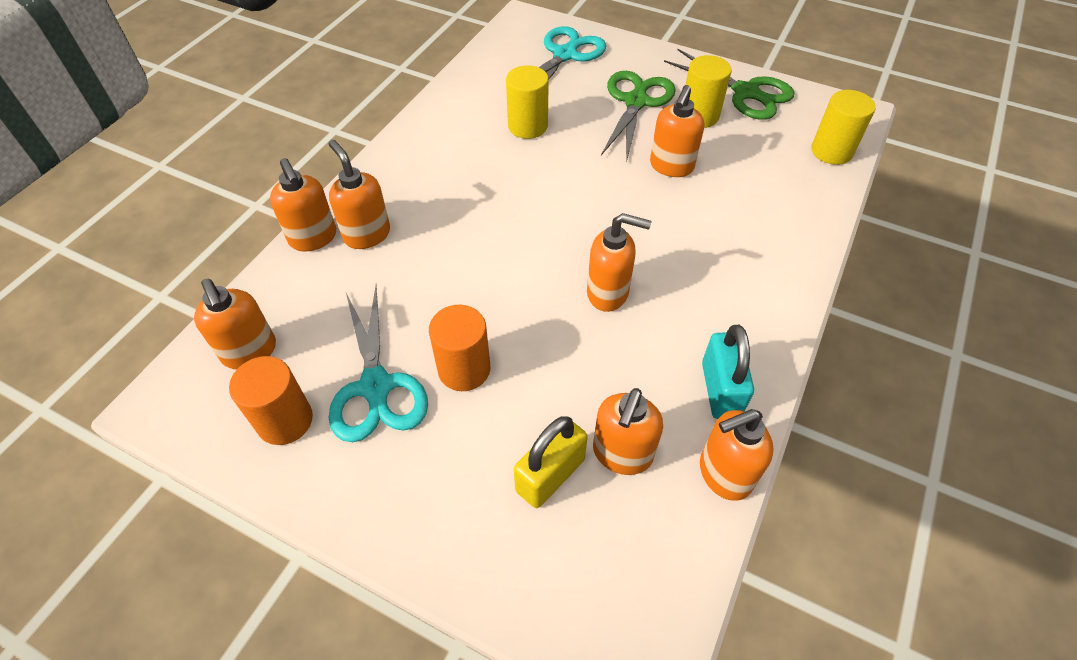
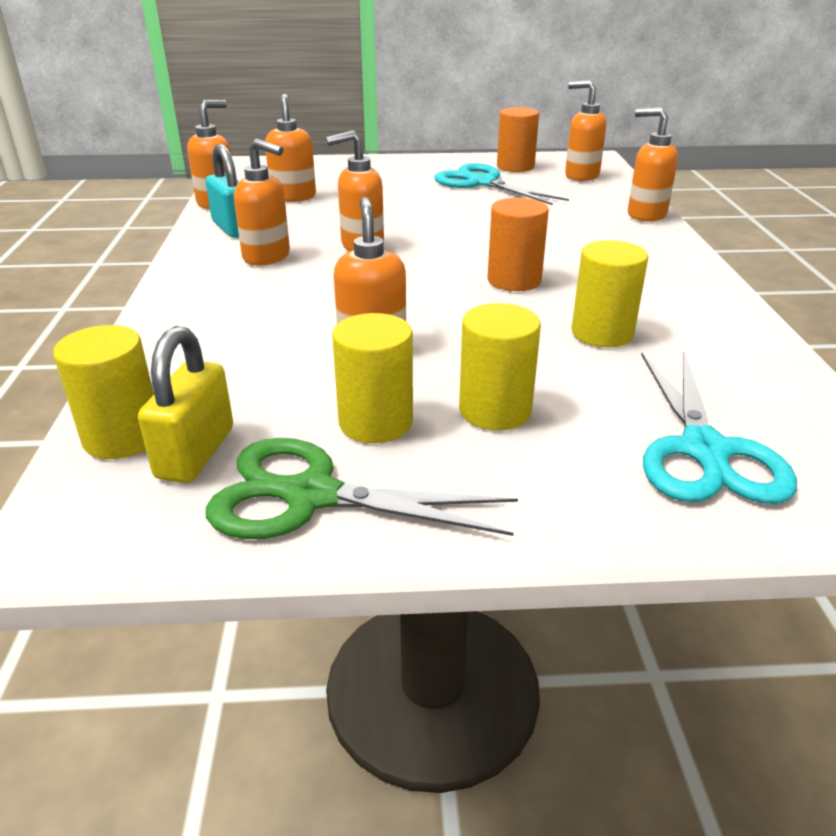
camera: 150 degrees right, 20 degrees down
(366, 234) = (610, 225): orange soap dispenser -> orange soap dispenser (267, 257)
(464, 369) = (434, 198): orange cylinder -> orange cylinder (514, 280)
(550, 475) = (334, 184): yellow padlock -> yellow padlock (195, 453)
(636, 102) = (495, 410): green scissors -> yellow cylinder

